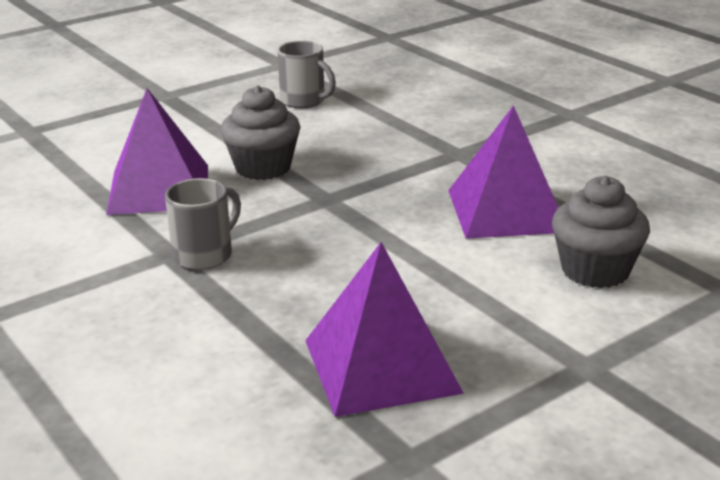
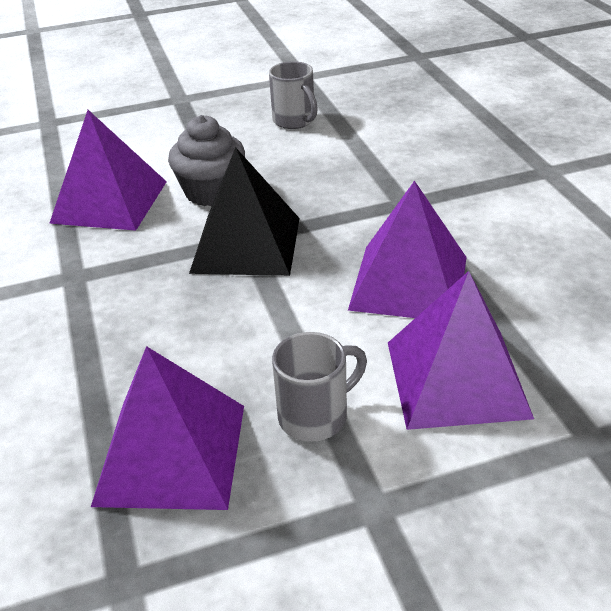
camera: 20 degrees right, 10 degrees up
(204, 255) = (100, 284): grey mug -> grey mug (315, 416)
(331, 204) = (246, 244): none -> black pyramid
(595, 270) = (456, 379): grey cupcake -> purple pyramid

